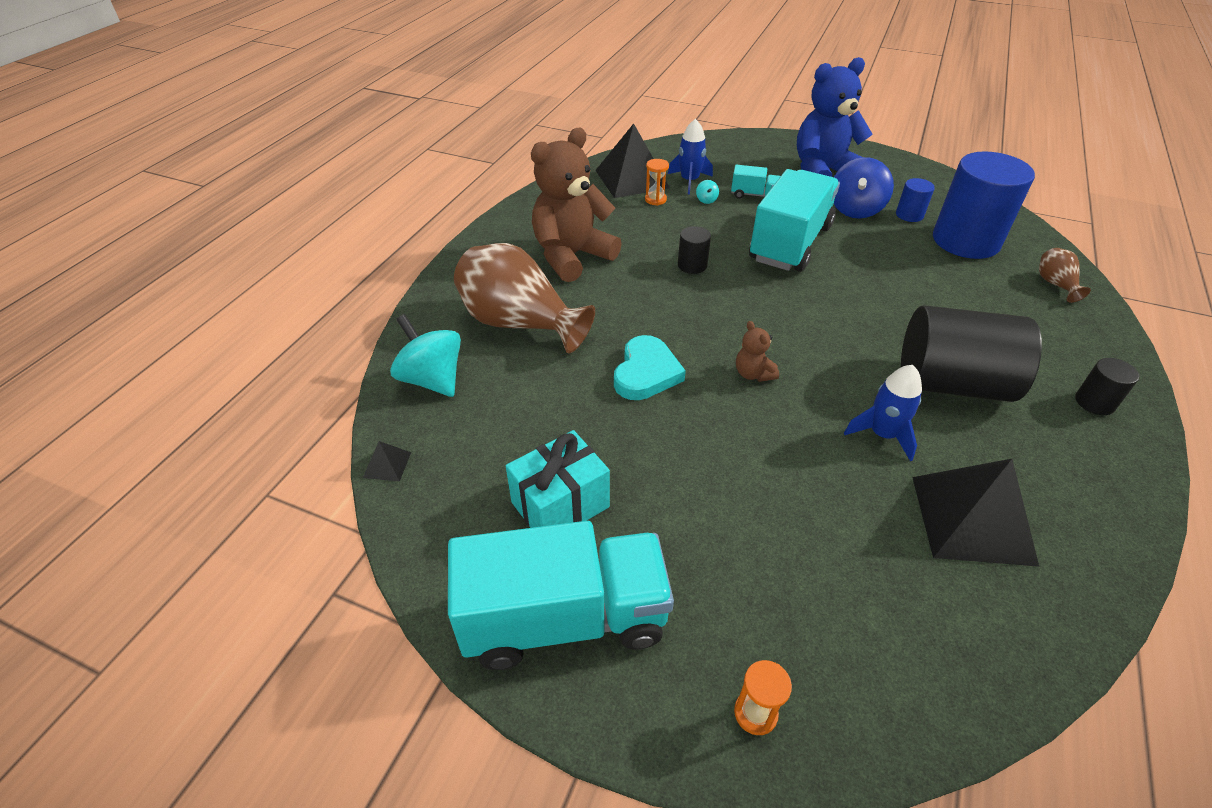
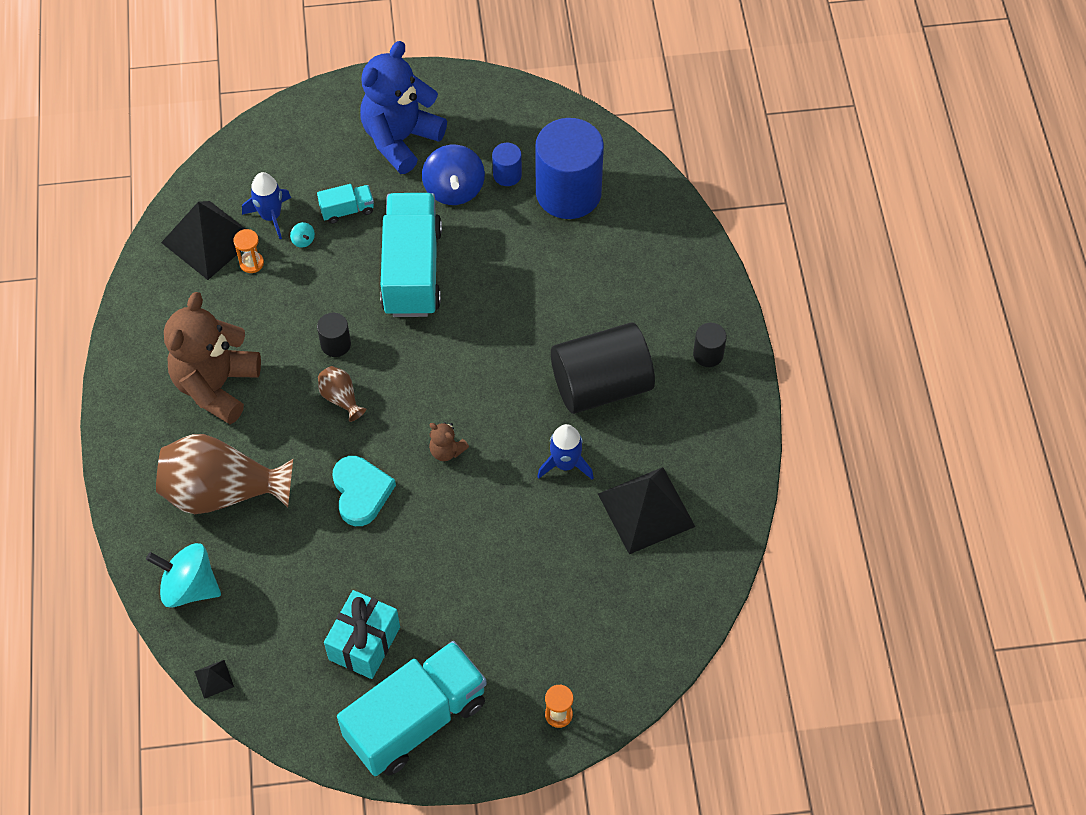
camera: 30 degrees left, 15 degrees up
(1055, 284) = (656, 222): brown vase -> brown vase (341, 398)

